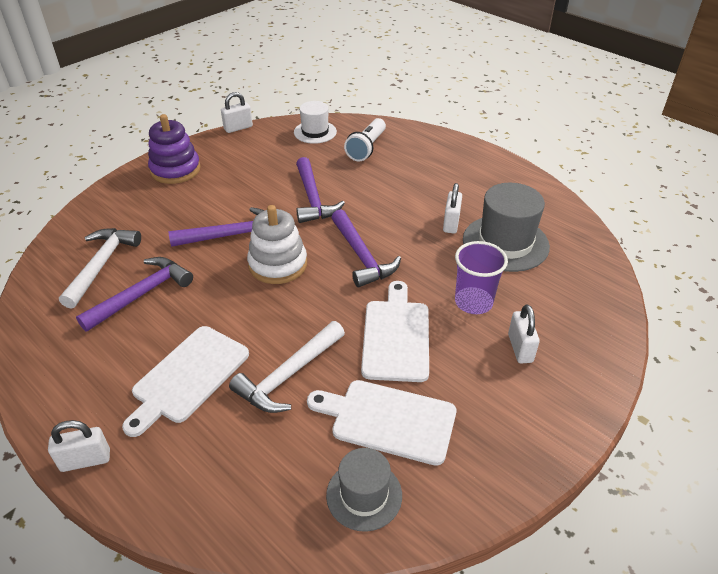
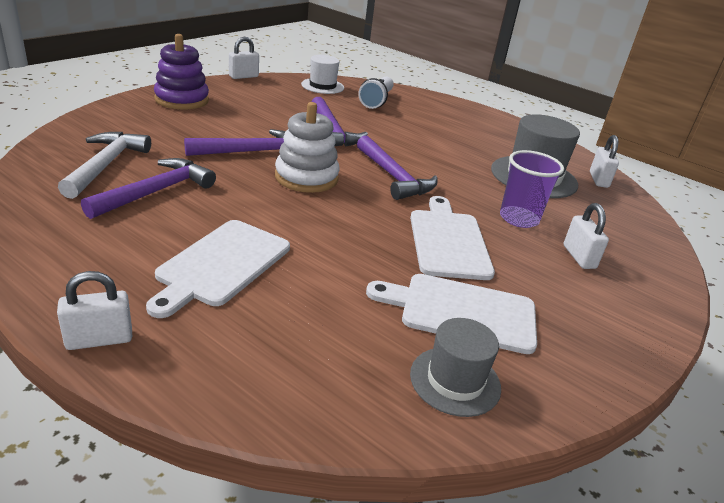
camera: 10 degrees left, 10 degrees down
(289, 375) = (339, 268): white hammer -> none
(451, 223) = (476, 159): white padlock -> white padlock (598, 180)

